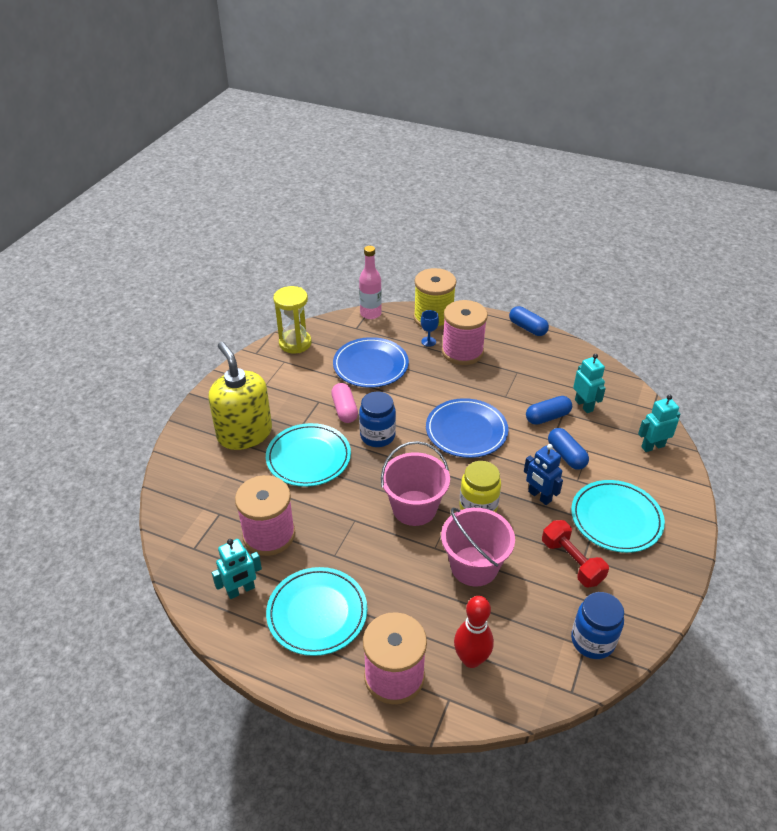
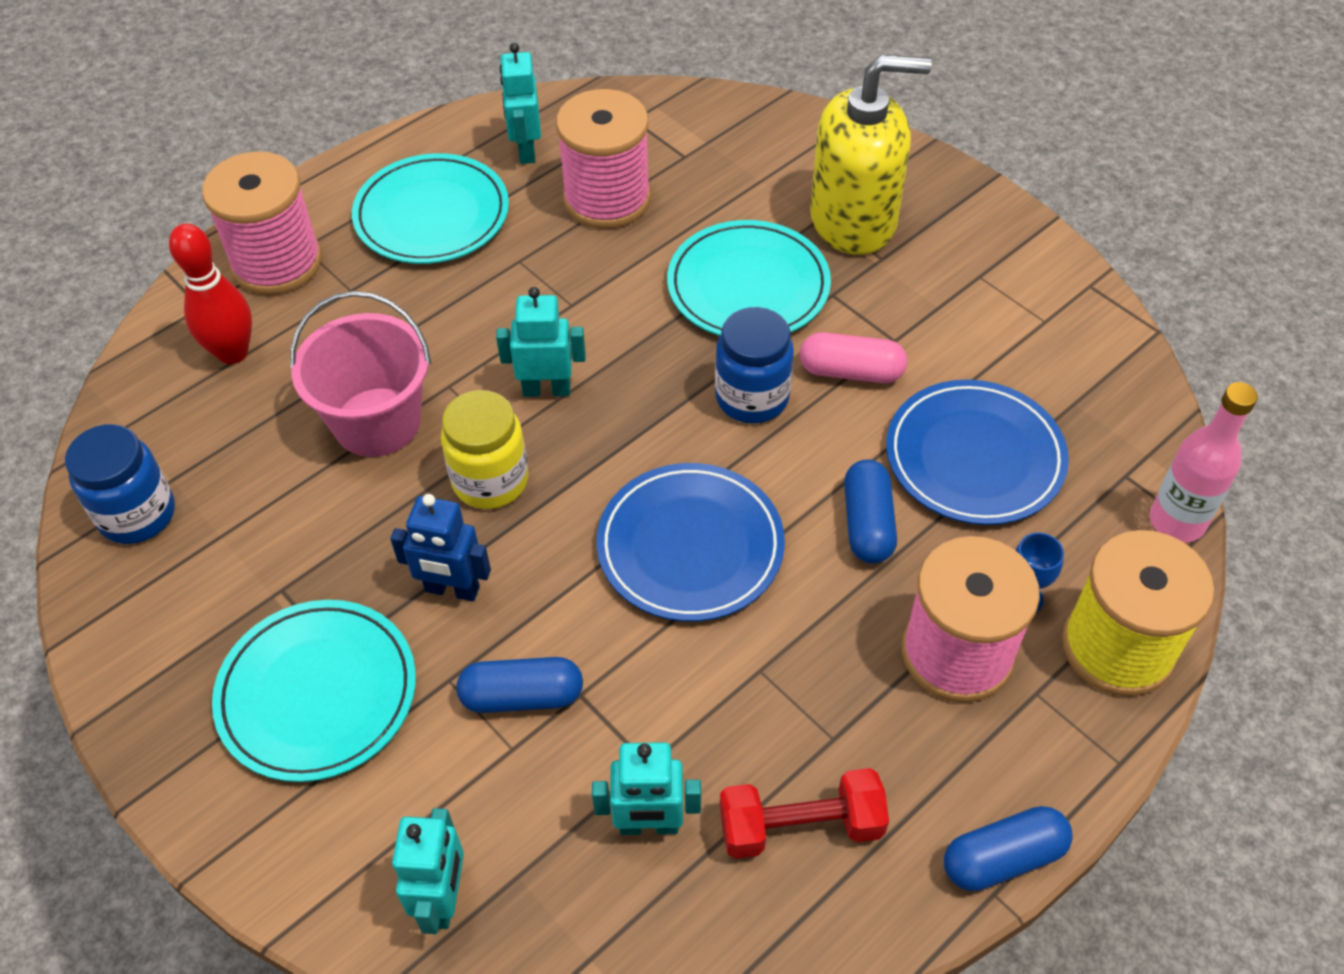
camera: 115 degrees right, 10 degrees up
(295, 343) = (1102, 353): yellow hourglass -> none
(414, 508) = (546, 389): pink bucket -> turquoise robot
(539, 496) = (452, 590): blue robot -> blue robot turned 150 degrees counterclockwise
(547, 417) = (651, 722): blue capsule -> blue capsule (867, 524)
(572, 562) = (285, 565): red dumbbell -> red dumbbell (800, 826)

